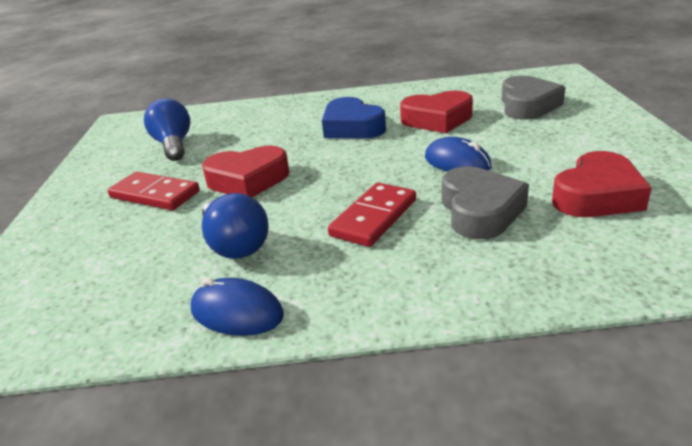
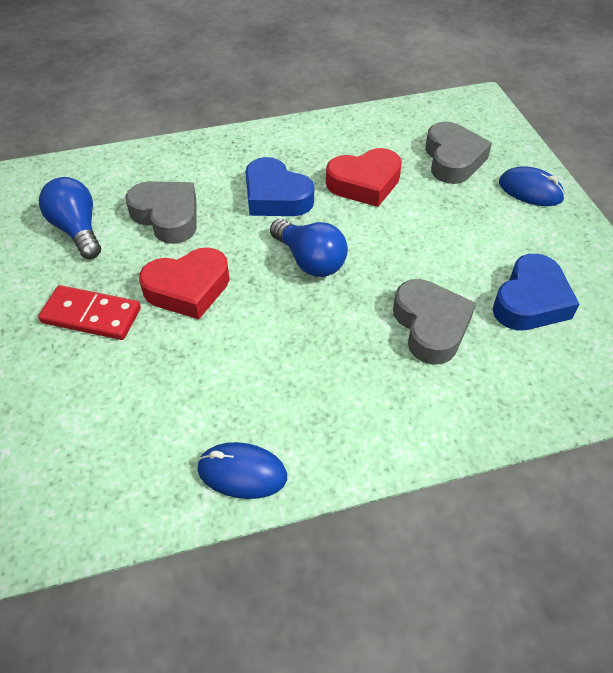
camera: 15 degrees left, 20 degrees up
(235, 244) = (209, 386): blue light bulb -> blue light bulb (310, 261)
(251, 138) = (167, 216): none -> grey heart
(374, 218) = (334, 340): red domino -> none
(457, 162) = (397, 255): blue mouse -> blue mouse (530, 191)
(597, 196) = (530, 301): red heart -> blue heart

